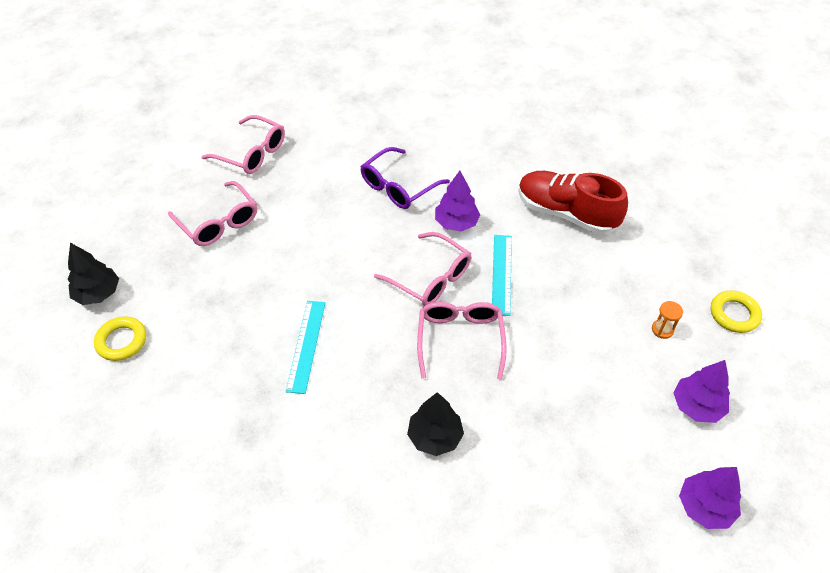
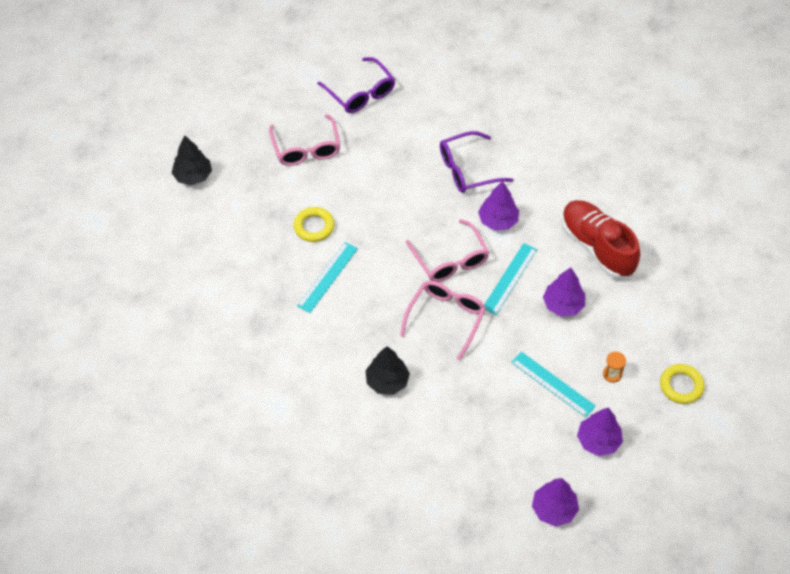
camera: 25 degrees right, 5 degrees up
(121, 341) = (196, 221): yellow ring -> yellow ring (314, 226)
(252, 153) = (360, 93): pink glasses -> purple glasses
(570, 279) = (563, 305): none -> purple tree
(612, 364) = (553, 384): none -> turquoise ruler

